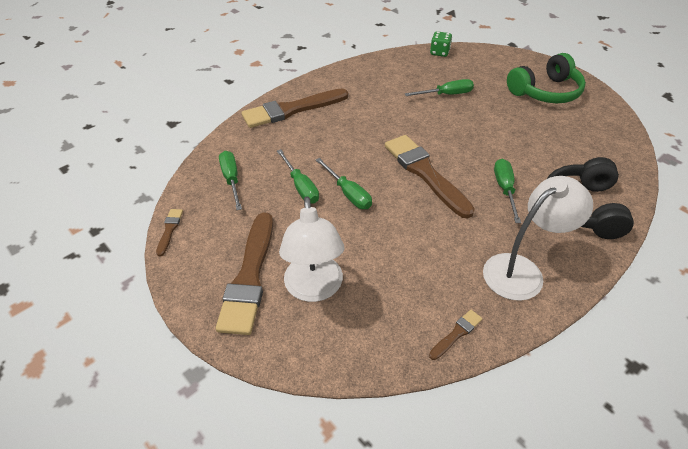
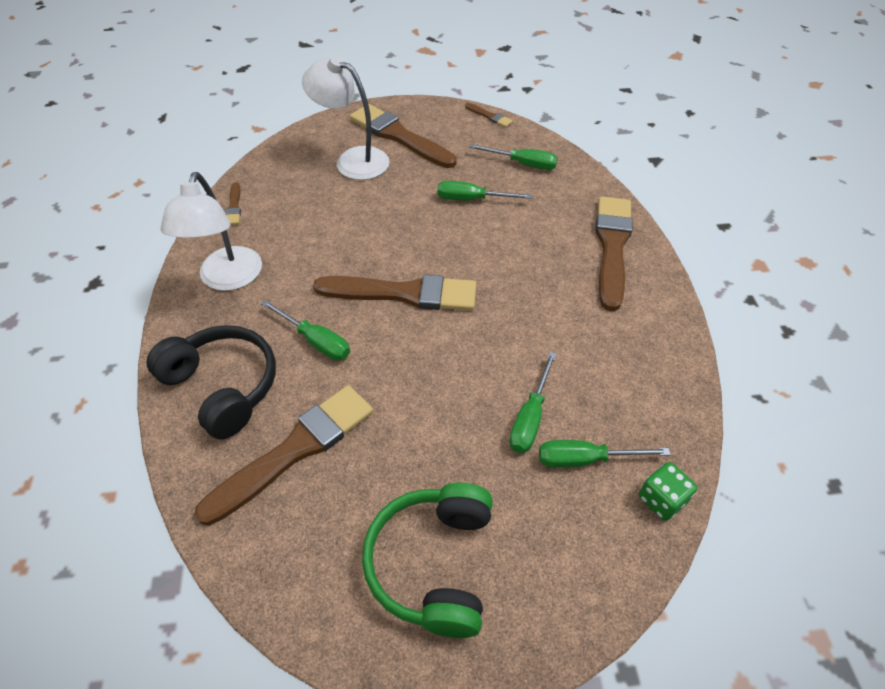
camera: 125 degrees right, 5 degrees up
(348, 193) = (431, 224): green screwdriver -> green screwdriver (585, 459)
(567, 155) = (295, 450): none -> brown brush

